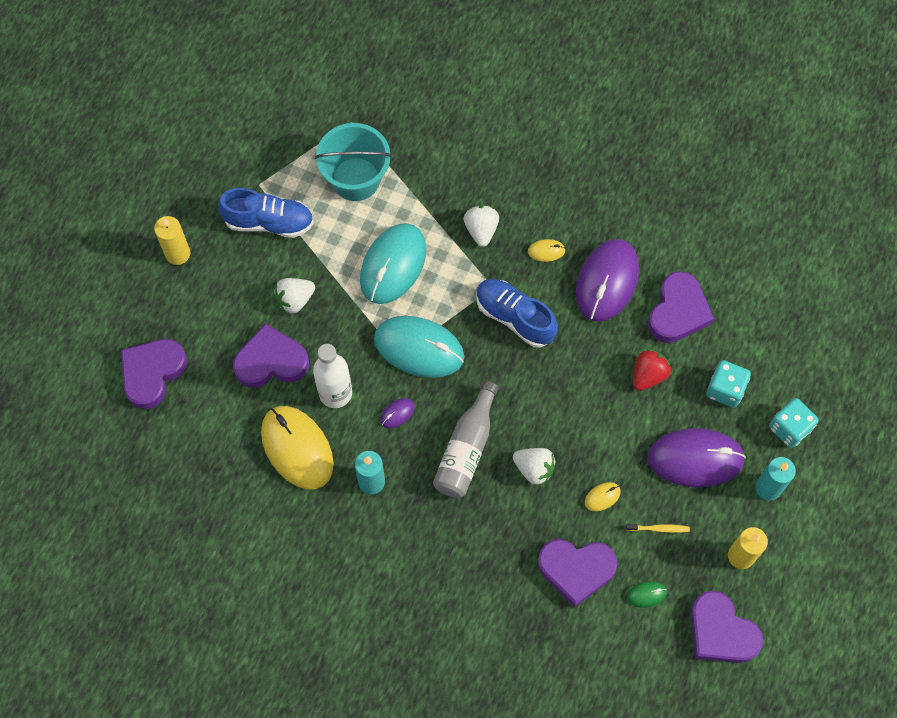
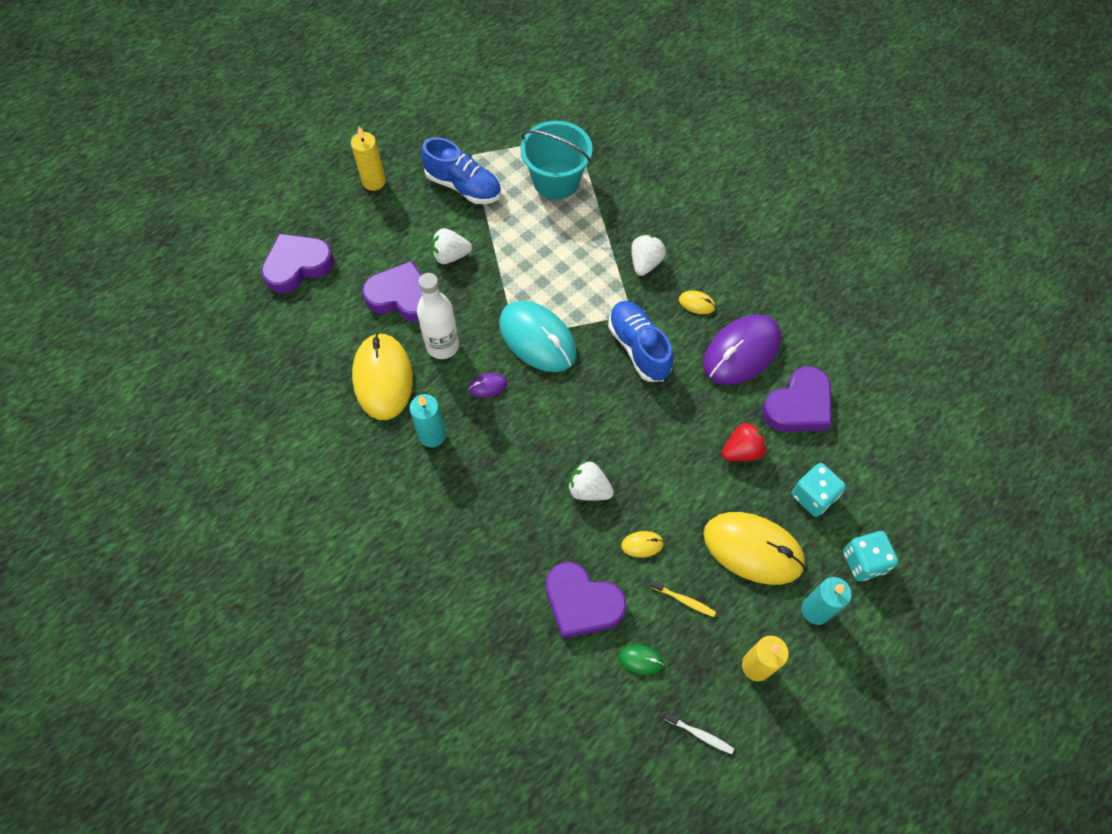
camera: 25 degrees right, 5 degrees down
(393, 265) = (551, 261): turquoise mouse -> none
(466, 449) = (534, 444): grey bottle -> none
(534, 469) = (589, 489): white strawberry -> white strawberry turned 150 degrees clockwise
(695, 459) = (753, 549): purple mouse -> yellow mouse
(721, 632) = (700, 734): purple heart -> white toothbrush

